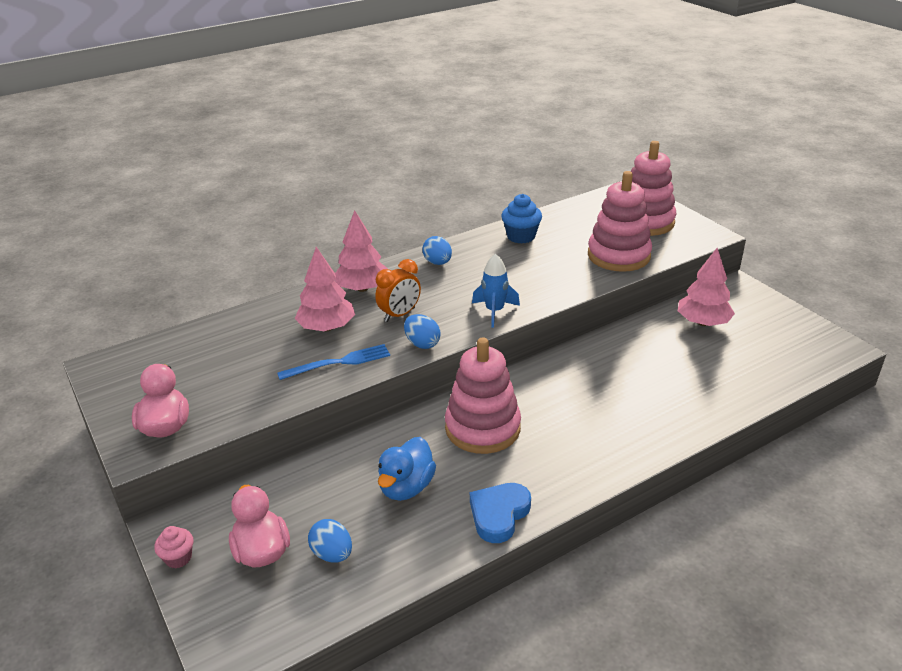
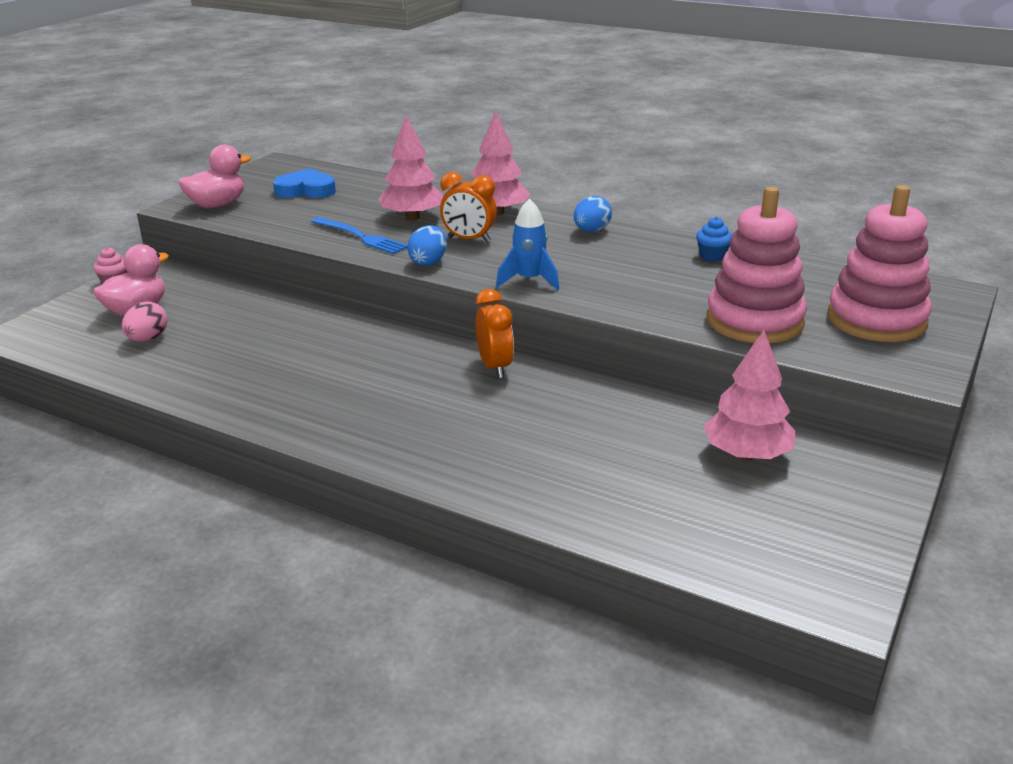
camera: 60 degrees right, 5 degrees down
(332, 554) = (148, 339): blue egg -> pink egg
(406, 487) = (255, 346): blue duck -> none
(482, 428) = (374, 359): pink stacking toy -> none
(499, 514) = (244, 402): blue heart -> blue heart (306, 190)
(521, 236) = (712, 256): blue cupcake -> blue cupcake, size x0.63
(538, 376) = (494, 367): none -> orange clock

